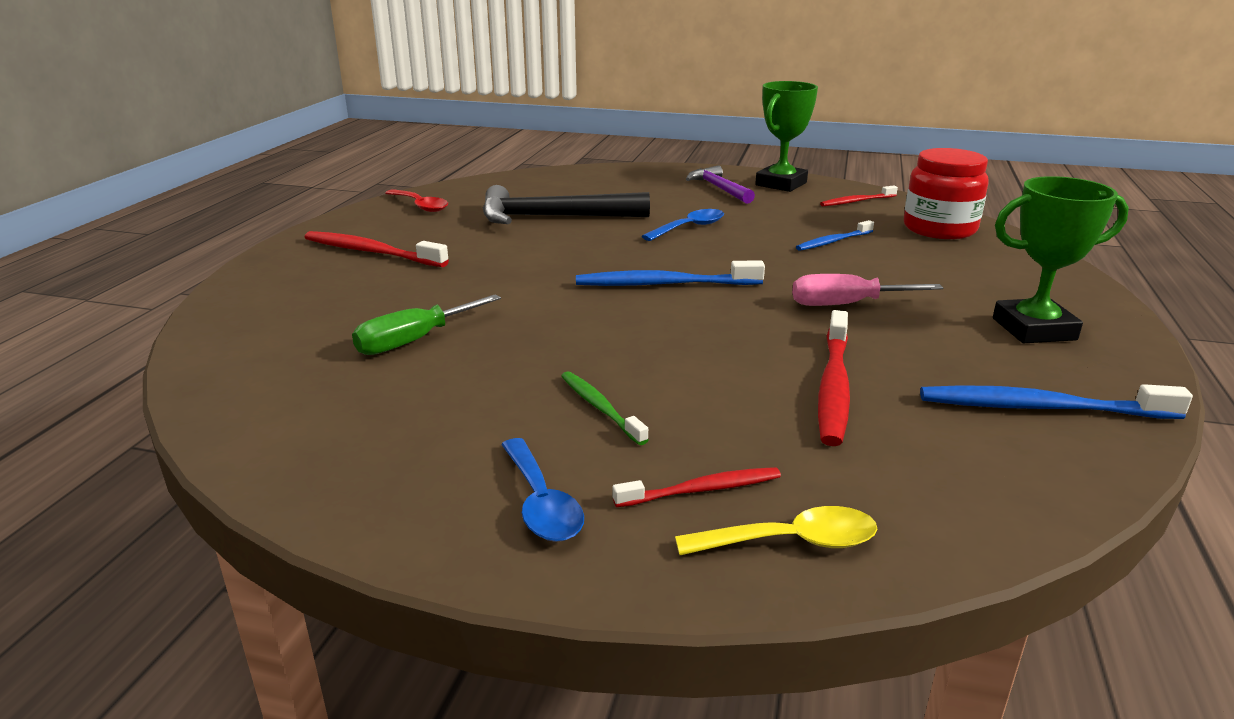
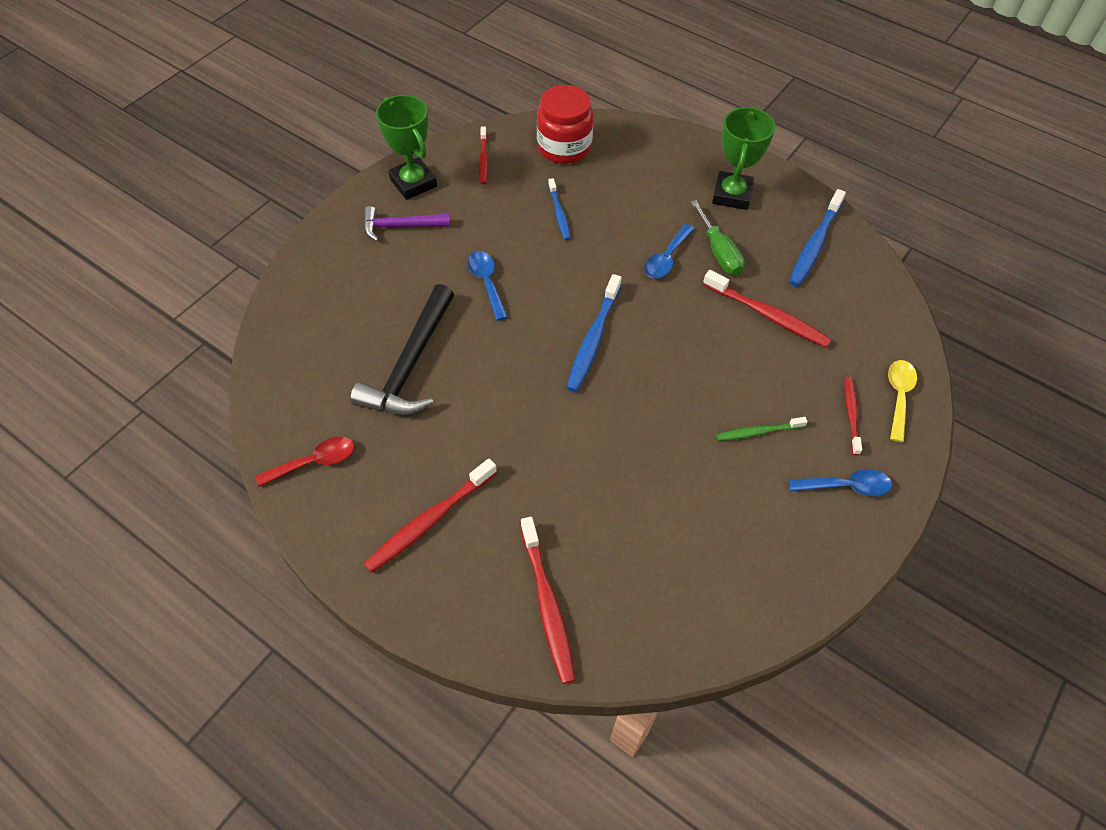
camera: 70 degrees left, 30 degrees up
(279, 316) = (547, 604): none -> red toothbrush
(414, 341) = (630, 515): green screwdriver -> green screwdriver (719, 252)
(846, 304) = (666, 258): pink screwdriver -> blue spoon

